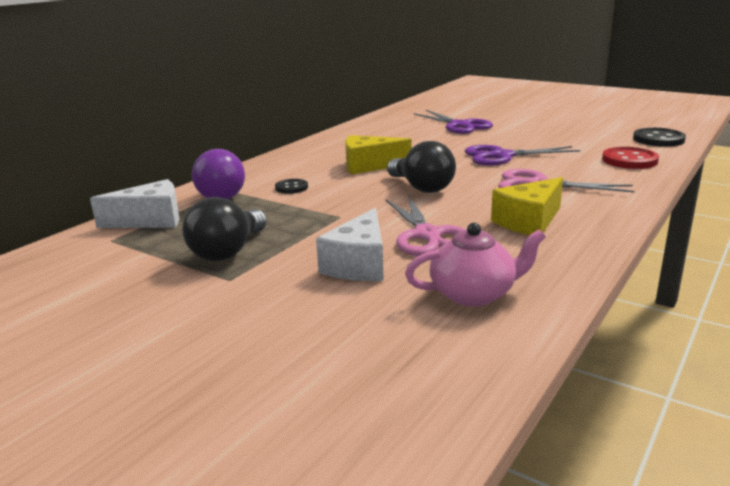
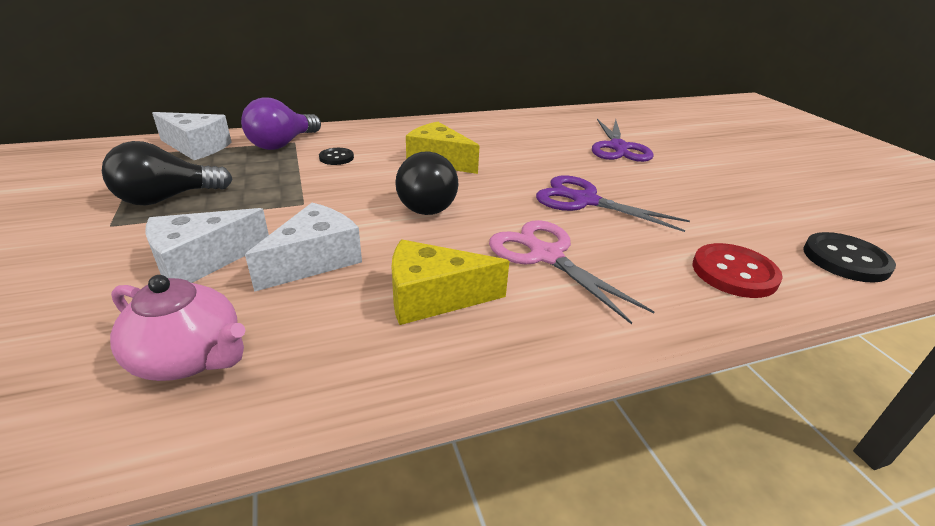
camera: 35 degrees right, 10 degrees up
(427, 235) = (315, 260): pink scissors -> white cheese

